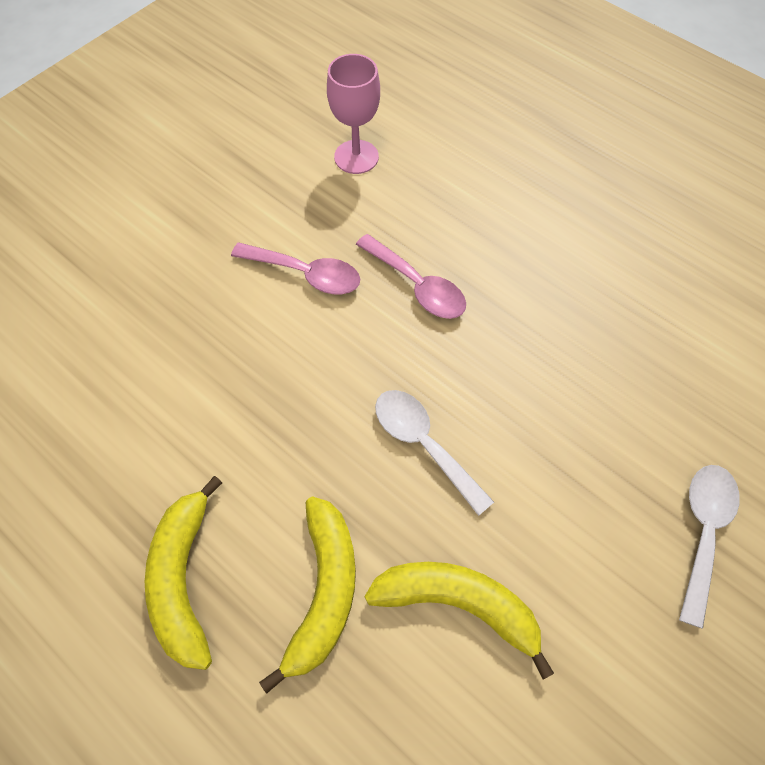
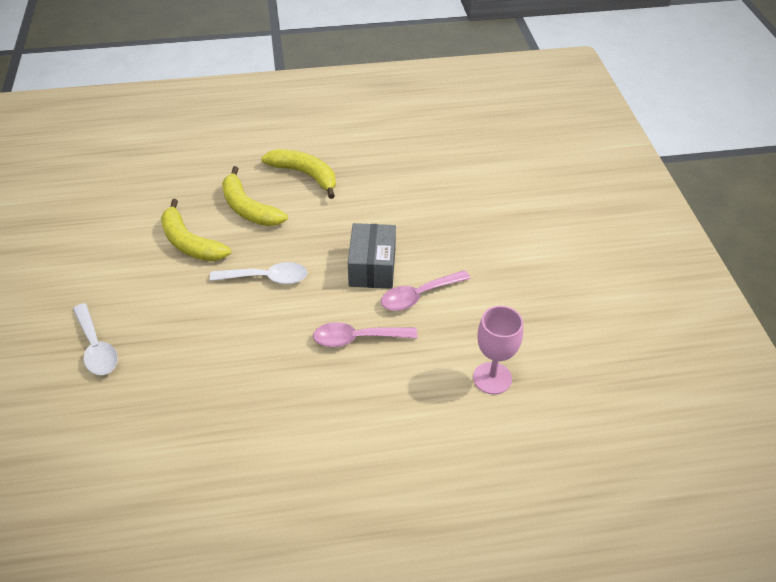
camera: 130 degrees right, 15 degrees down
(301, 347) = (372, 267): none -> grey box
(458, 604) = (190, 243): yellow banana -> yellow banana turned 75 degrees clockwise

